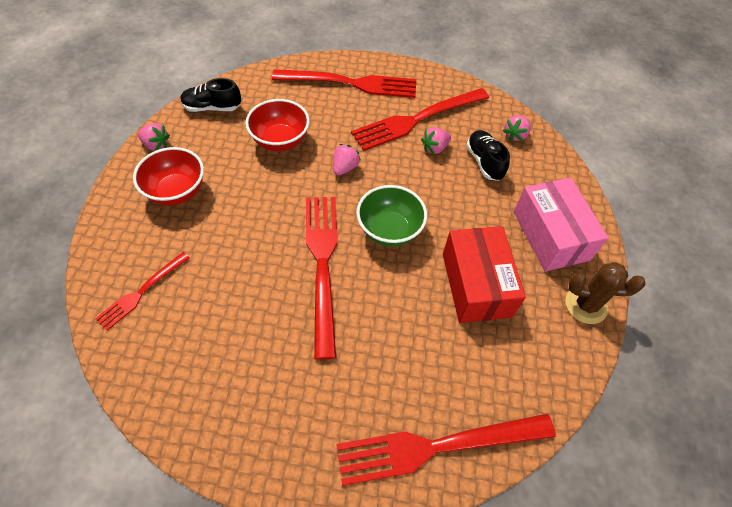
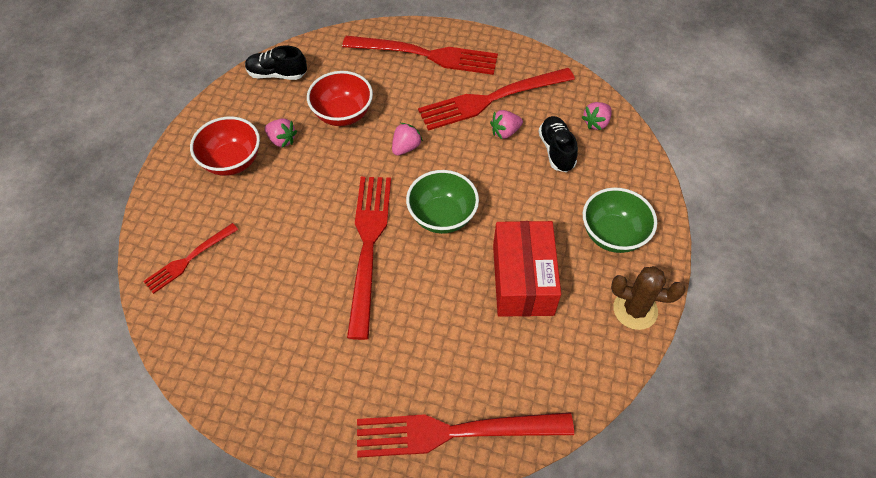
camera: 10 degrees right, 0 degrees up
(156, 145) = (216, 111): pink strawberry -> pink strawberry (282, 140)
(550, 235) = (613, 235): pink box -> green bowl

